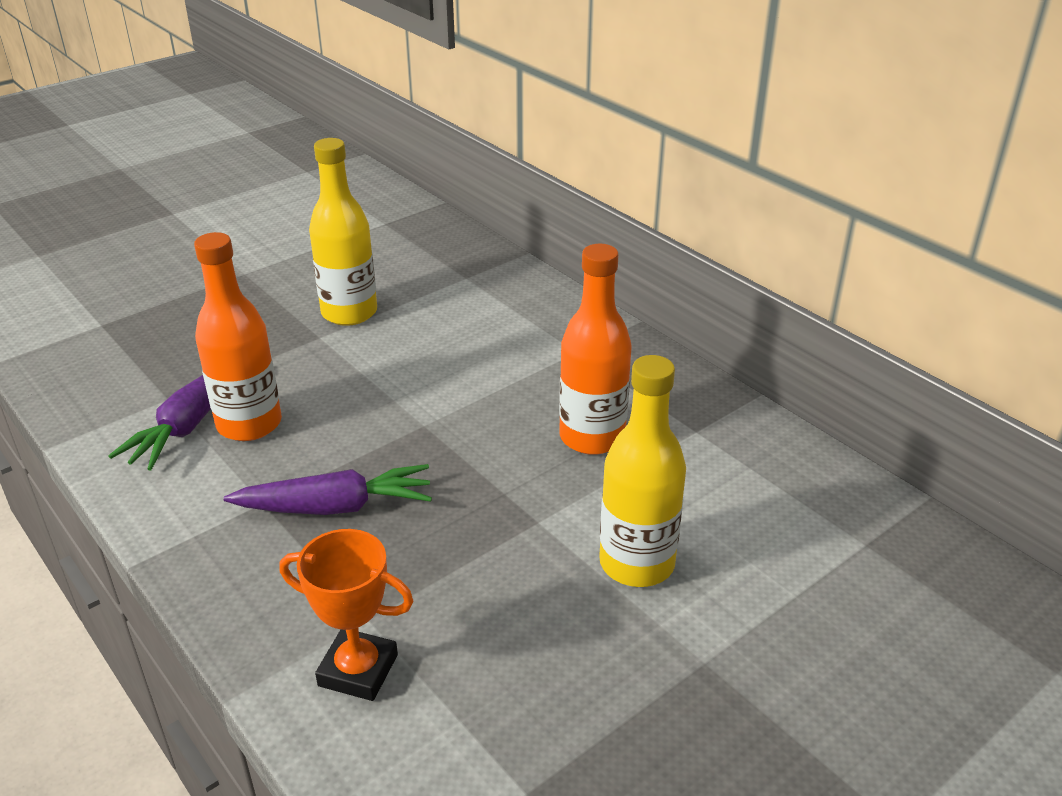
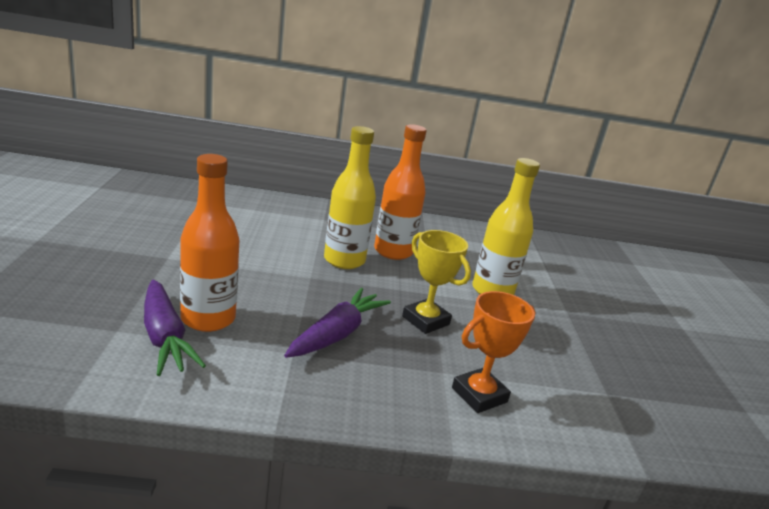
camera: 55 degrees left, 10 degrees down
(349, 313) = (164, 239): yellow bottle -> yellow bottle (344, 260)
(462, 549) = (425, 320): none -> yellow trophy

